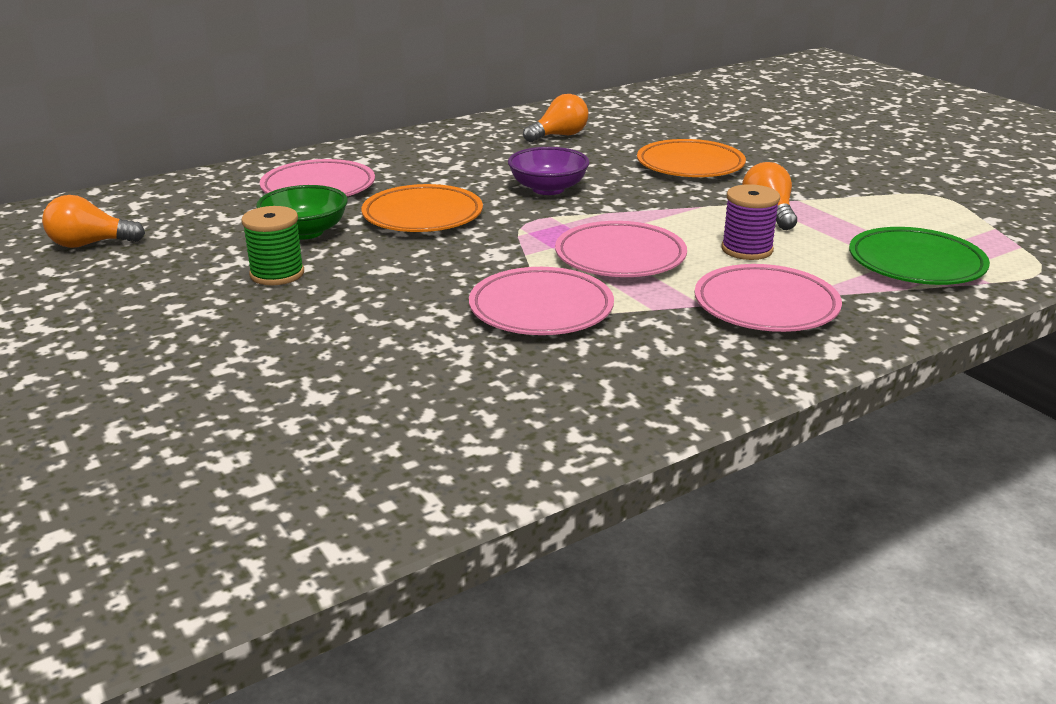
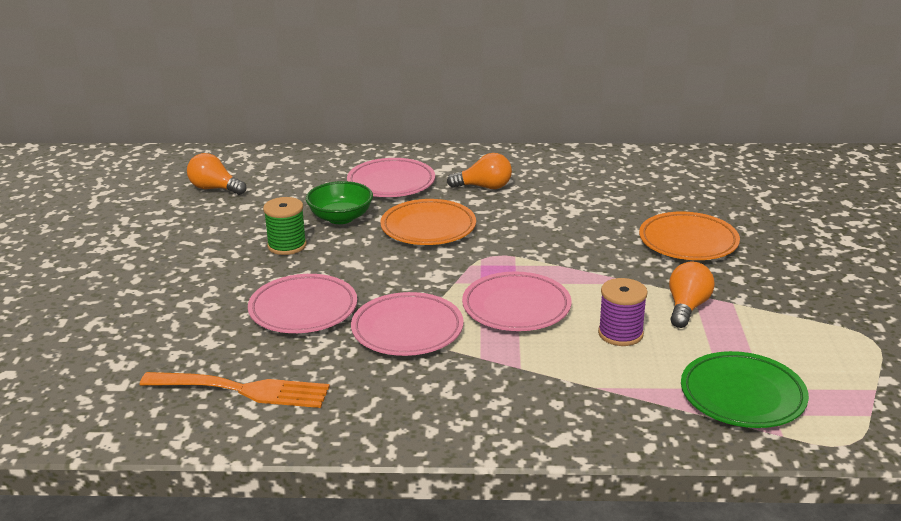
camera: 35 degrees right, 0 degrees up
(439, 428) = (243, 390): none -> orange fork
(548, 189) = (545, 231): purple bowl -> none
(559, 136) = (620, 182): orange light bulb -> orange light bulb (484, 187)
(766, 306) = (563, 386): pink plate -> pink plate (303, 309)

